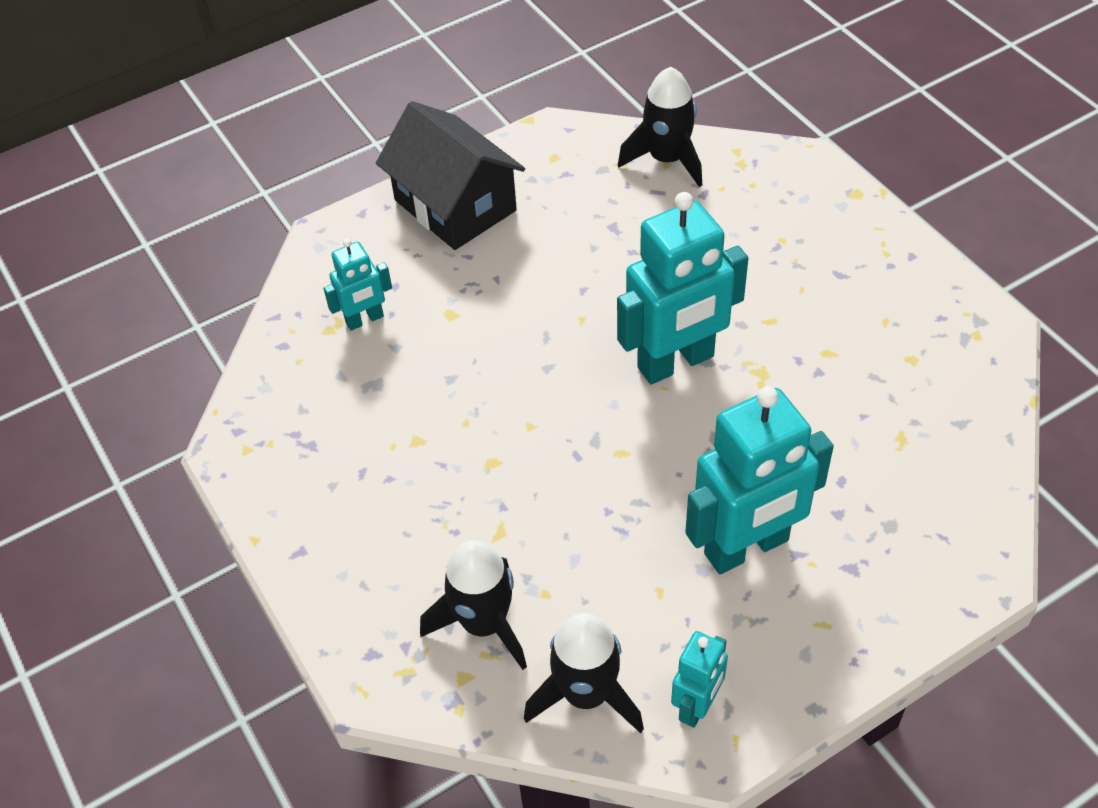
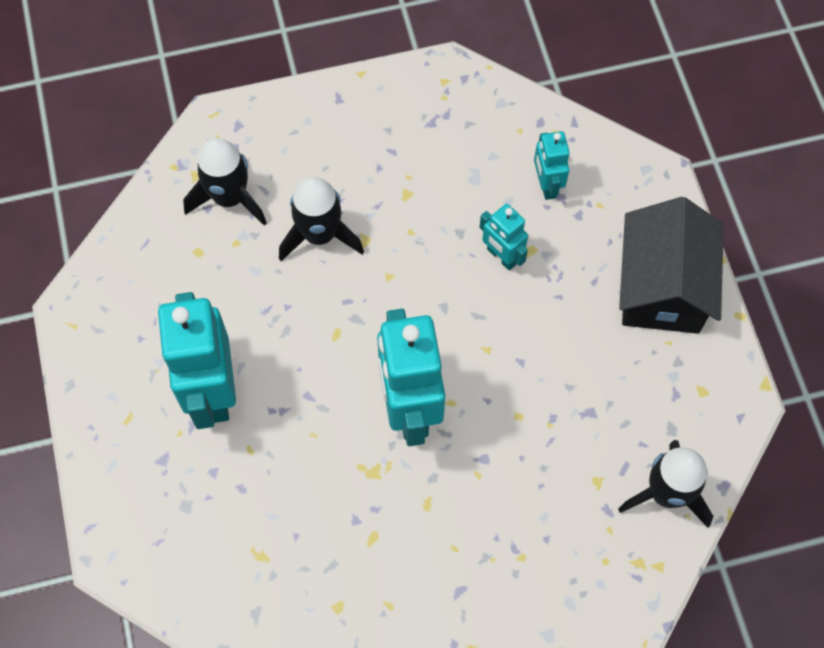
camera: 105 degrees right, 15 degrees up
(455, 205) = (662, 287): black house -> black house turned 60 degrees counterclockwise
(586, 694) = (147, 245): black rocket -> black rocket (319, 235)
(697, 706) = (107, 310): turquoise robot -> turquoise robot (501, 256)

